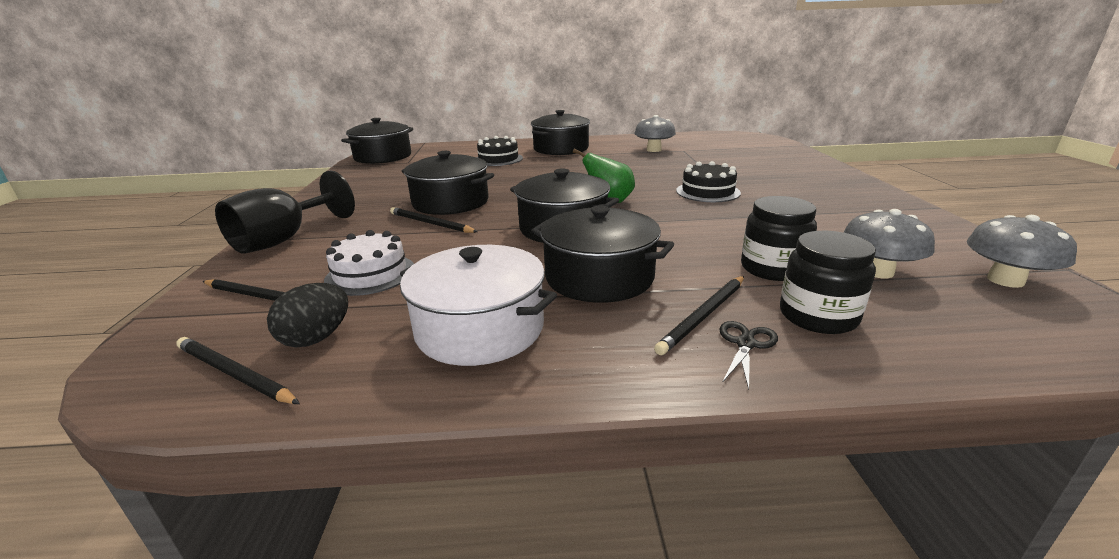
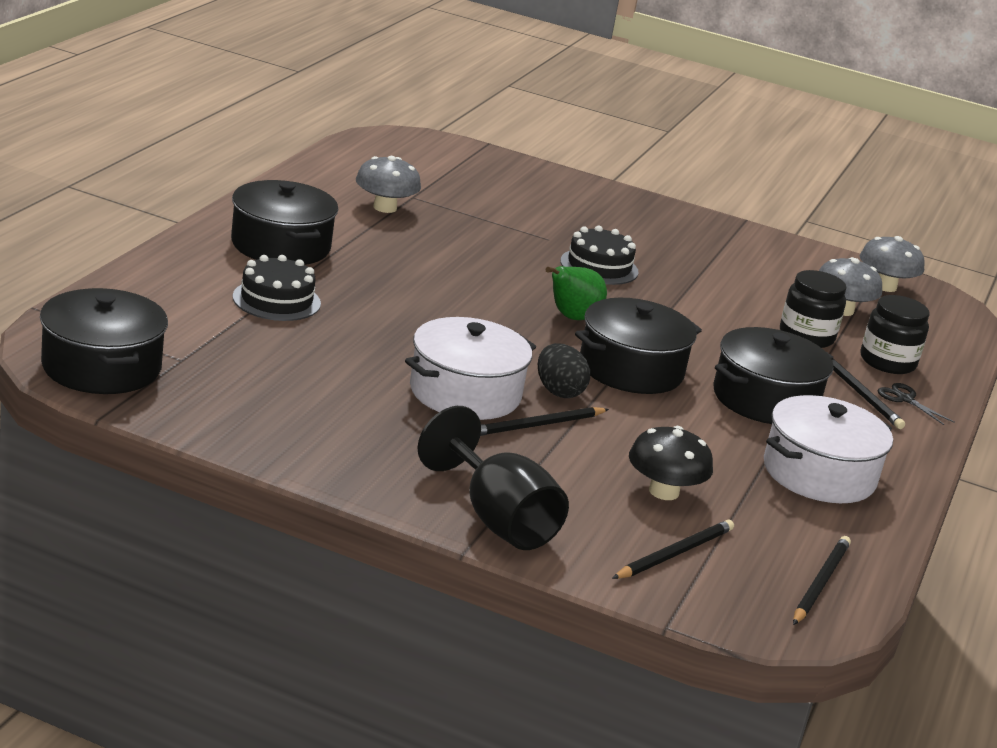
camera: 70 degrees left, 0 degrees up
(234, 374) = (820, 583): black pencil -> black pencil turned 150 degrees clockwise
(316, 338) = (784, 541): black egg -> black egg (558, 391)
(370, 274) = (663, 491): white cake -> black mushroom
(450, 202) = (465, 393): black pot -> white pot

